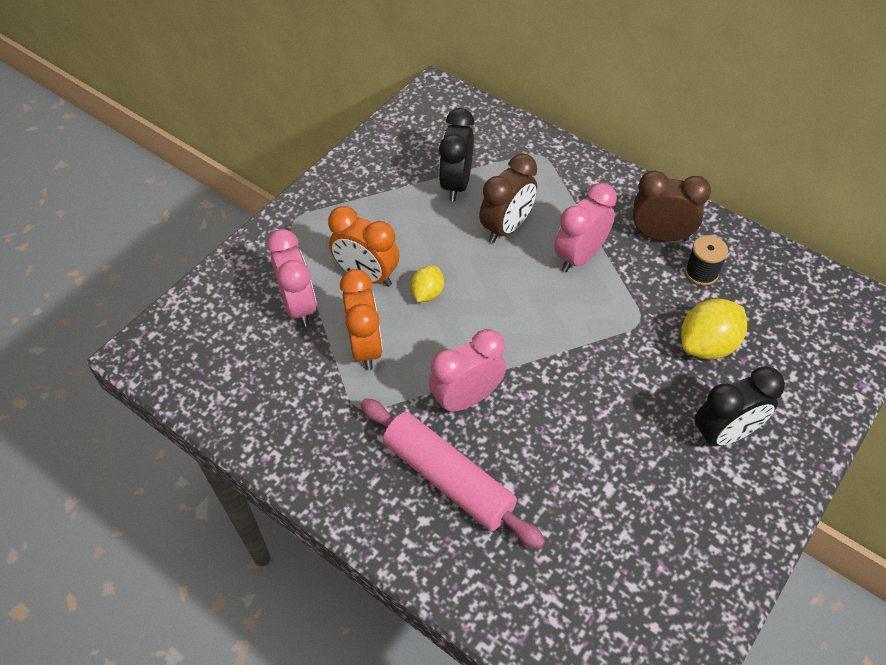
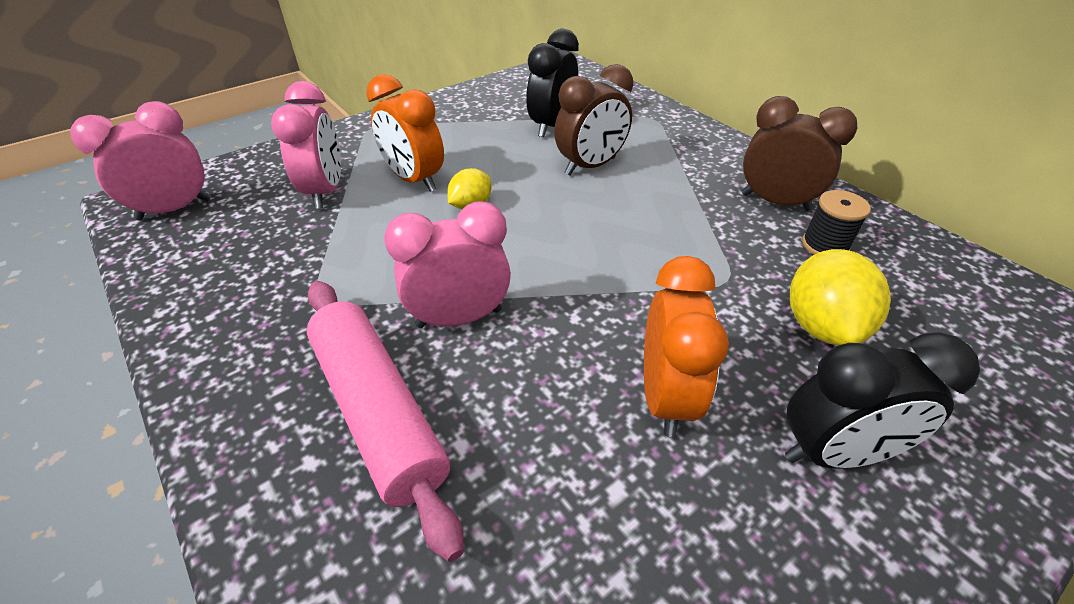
camera: 15 degrees right, 10 degrees down
(365, 347) = (370, 240): orange clock -> orange clock (665, 396)
(579, 256) = (667, 204): pink clock -> pink clock (175, 209)
(707, 345) = (821, 325): yellow lemon -> yellow lemon turned 60 degrees counterclockwise

